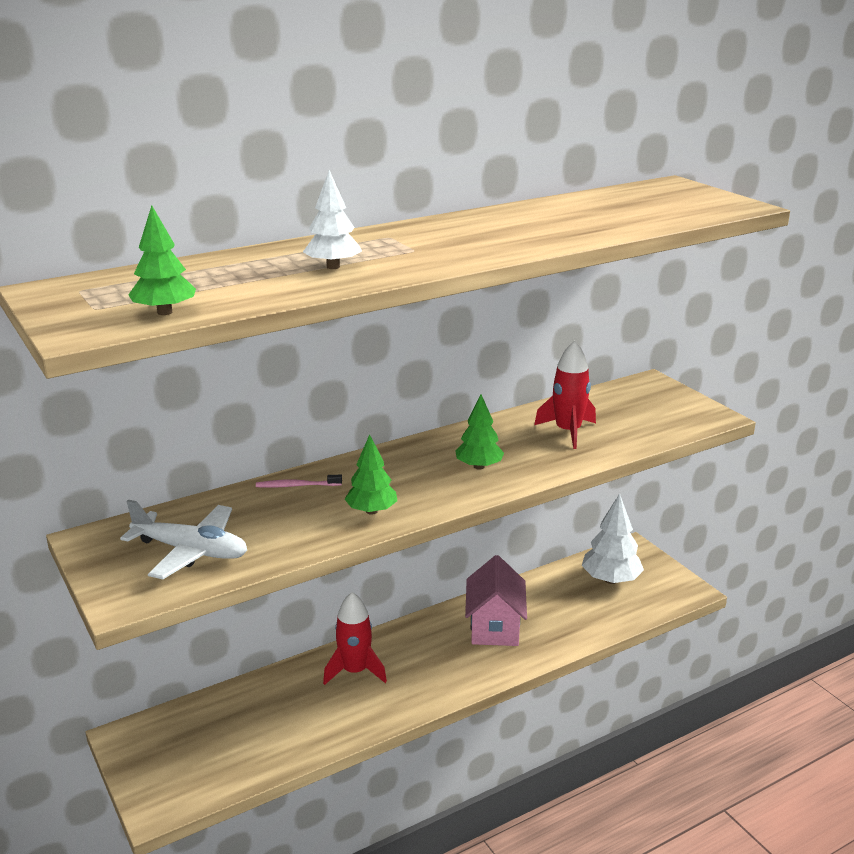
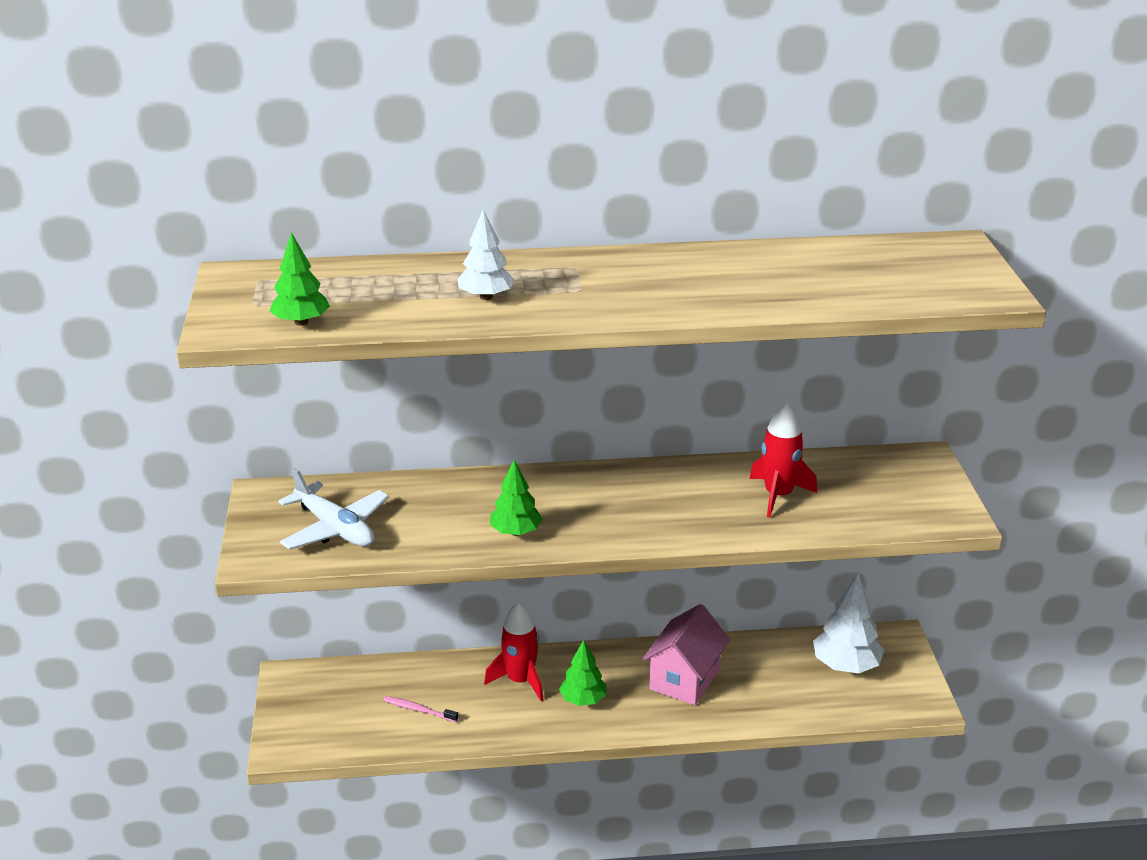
camera: 25 degrees right, 5 degrees up
(297, 485) = (469, 487): pink toothbrush -> pink toothbrush (419, 710)
(479, 466) = (653, 511): green tree -> green tree (583, 700)

